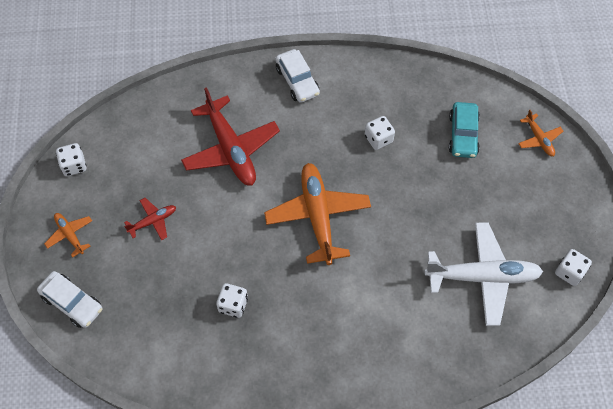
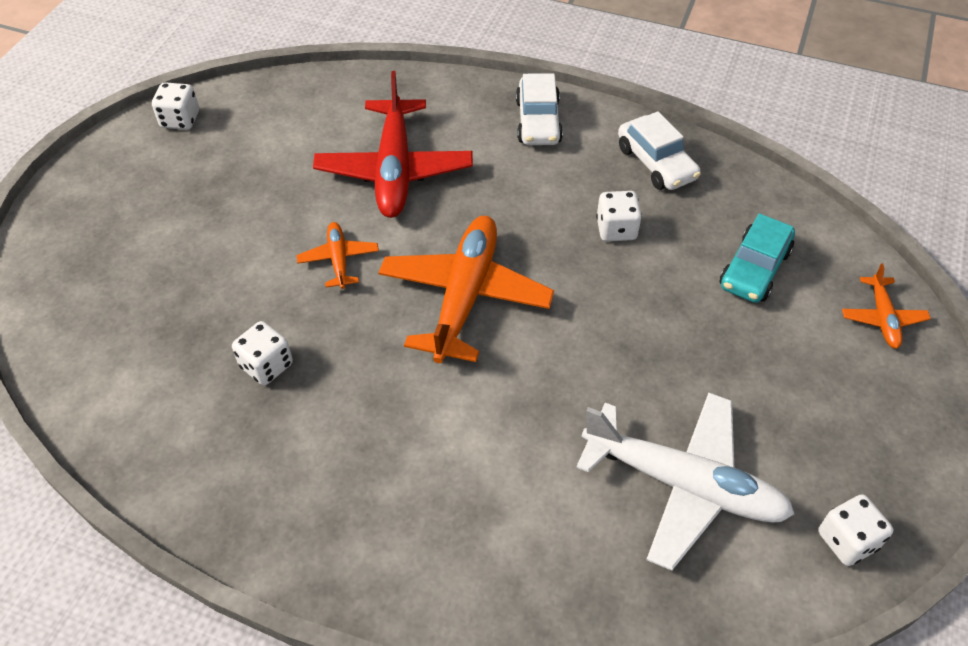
camera: 25 degrees right, 10 degrees down
(70, 235) = (116, 195): orange plane -> orange plane (339, 259)
(72, 303) = (57, 276): white car -> white car (656, 163)
(153, 221) = (232, 218): red plane -> none

